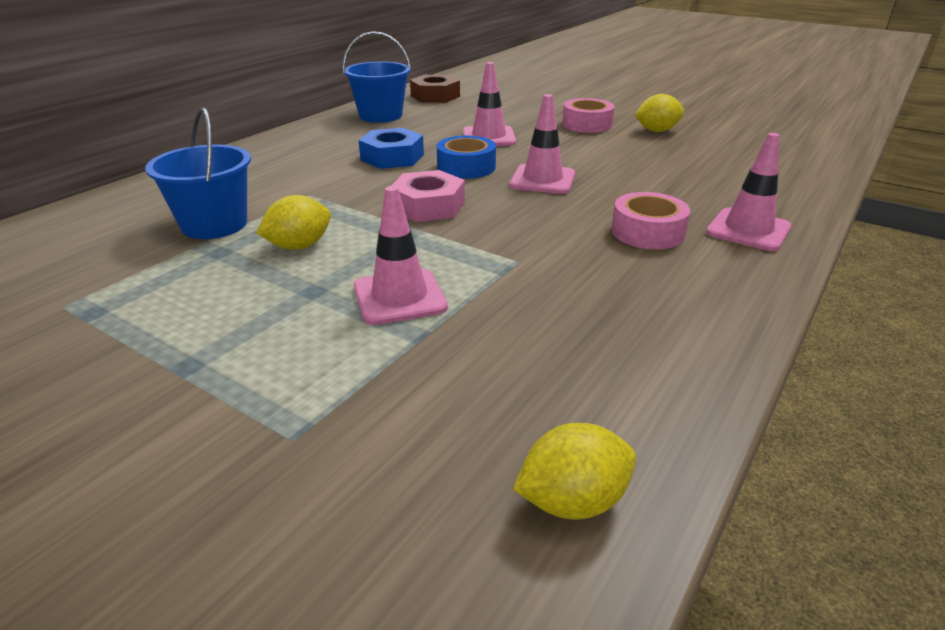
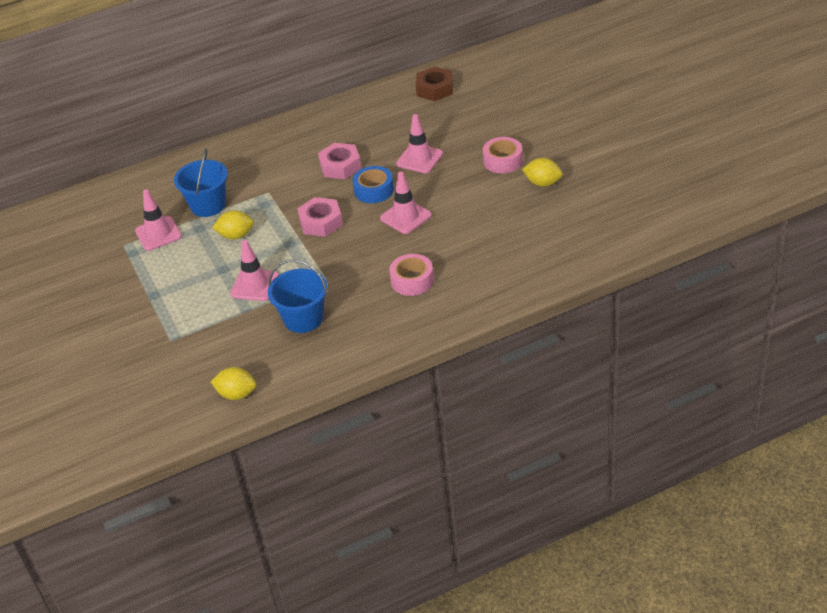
camera: 35 degrees right, 10 degrees up
(380, 116) = (373, 109): blue bucket -> blue bucket (303, 319)
(392, 157) = (340, 166): blue nut -> pink nut
(748, 230) = (468, 296): pink traffic cone -> pink traffic cone (158, 234)

